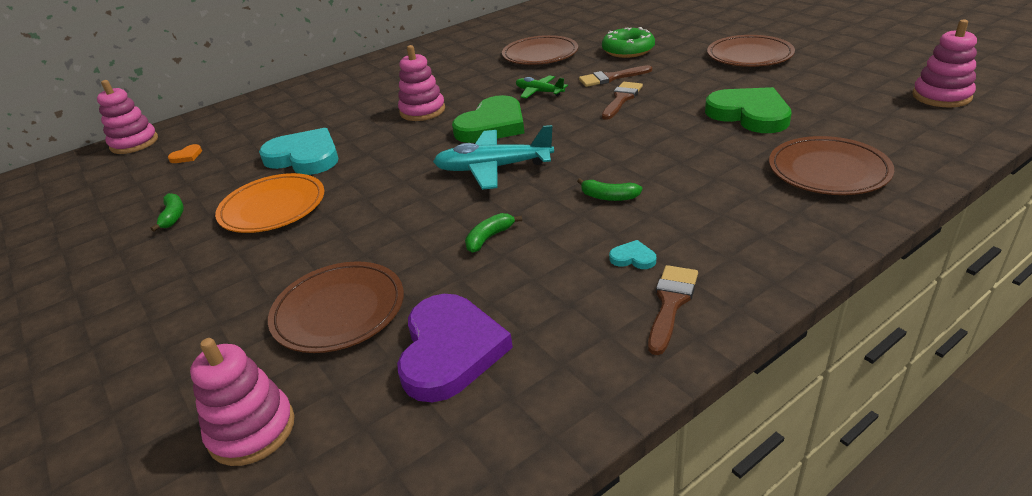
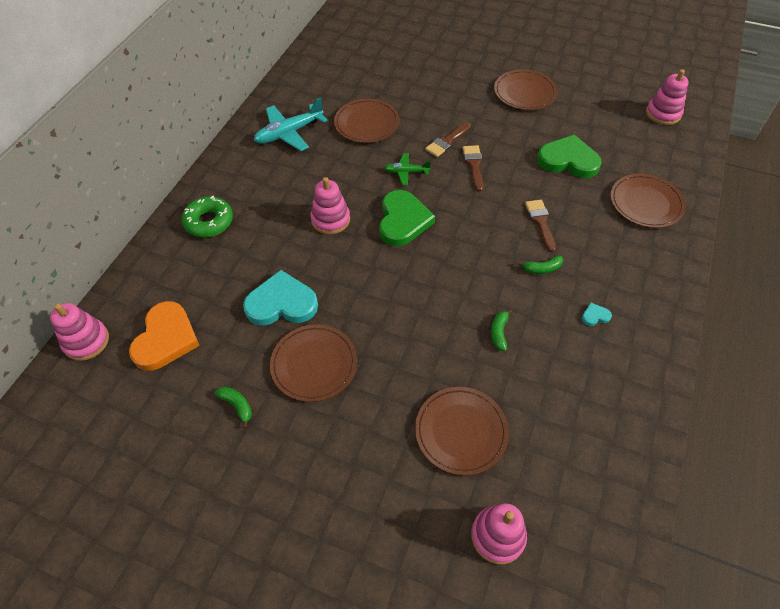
camera: 35 degrees left, 20 degrees up
(187, 156) = (166, 338): orange heart -> orange heart, size x2.49
(273, 207) = (314, 364): orange plate -> brown plate
(450, 350) = (554, 428): purple heart -> none
(493, 168) = (444, 266): turquoise plane -> turquoise plane (289, 133)
(628, 50) = (433, 104): green donut -> green donut (209, 222)
(671, 303) = (639, 342): brown brush -> brown brush (540, 222)

